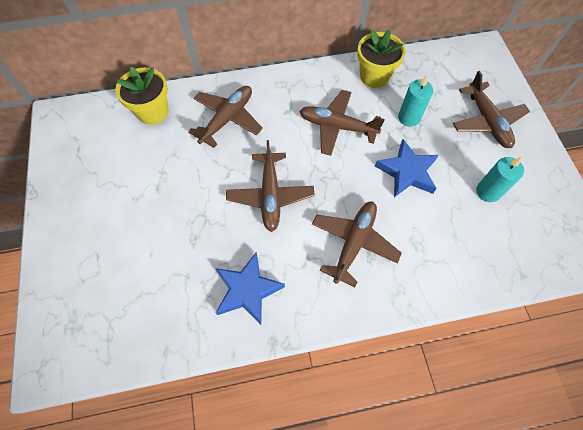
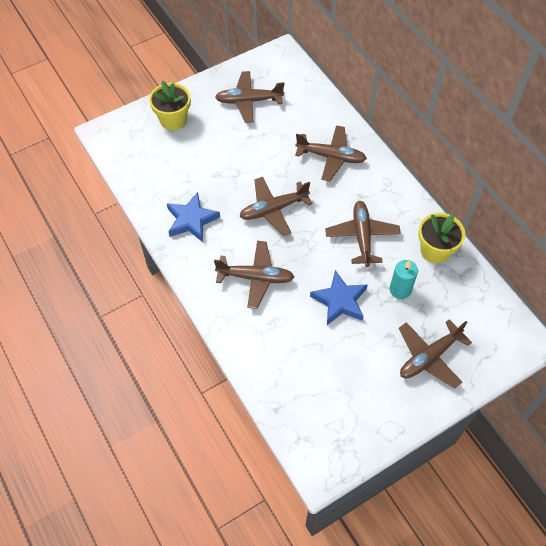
camera: 70 degrees right, 5 degrees down
(105, 171) = (248, 101): none -> brown plane
(153, 112) = (314, 107): yellow flower pot -> yellow flower pot (173, 120)
(488, 192) = (348, 369): turquoise candle -> none

